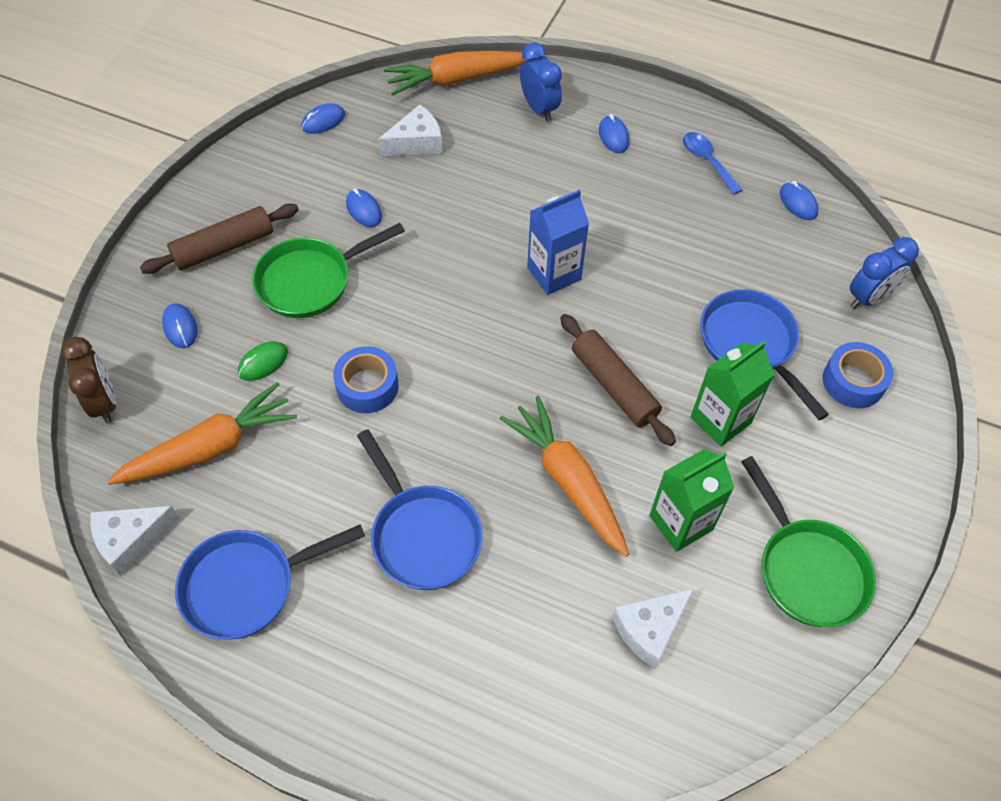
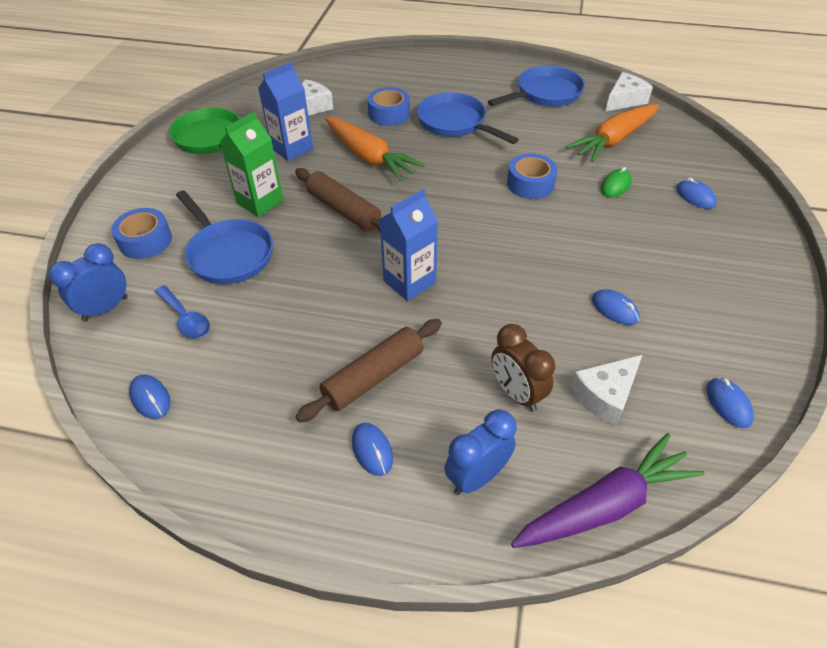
camera: 170 degrees right, 10 degrees down
(104, 402) = (704, 150): brown clock -> brown clock (516, 393)
(224, 247) = (715, 256): brown rolling pin -> brown rolling pin (373, 377)
(310, 281) = (620, 242): green pan -> none
(323, 121) = (728, 404): blue mouse -> blue mouse turned 60 degrees counterclockwise
(456, 80) = (605, 505): orange carrot -> purple carrot
(521, 582) = (389, 114): none -> blue tape
(539, 108) = (477, 476): blue clock -> blue clock turned 90 degrees clockwise
(681, 522) = (292, 149): green carton -> blue carton
(707, 161) = (252, 435): blue spoon -> blue spoon (185, 318)

